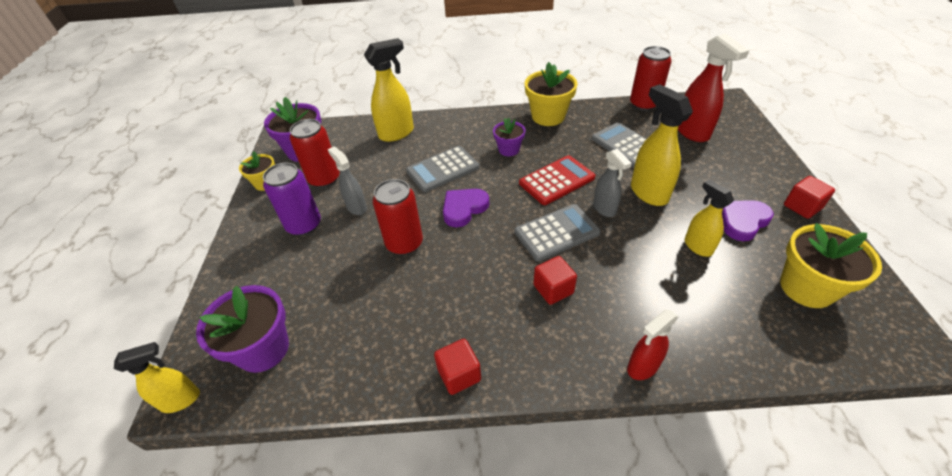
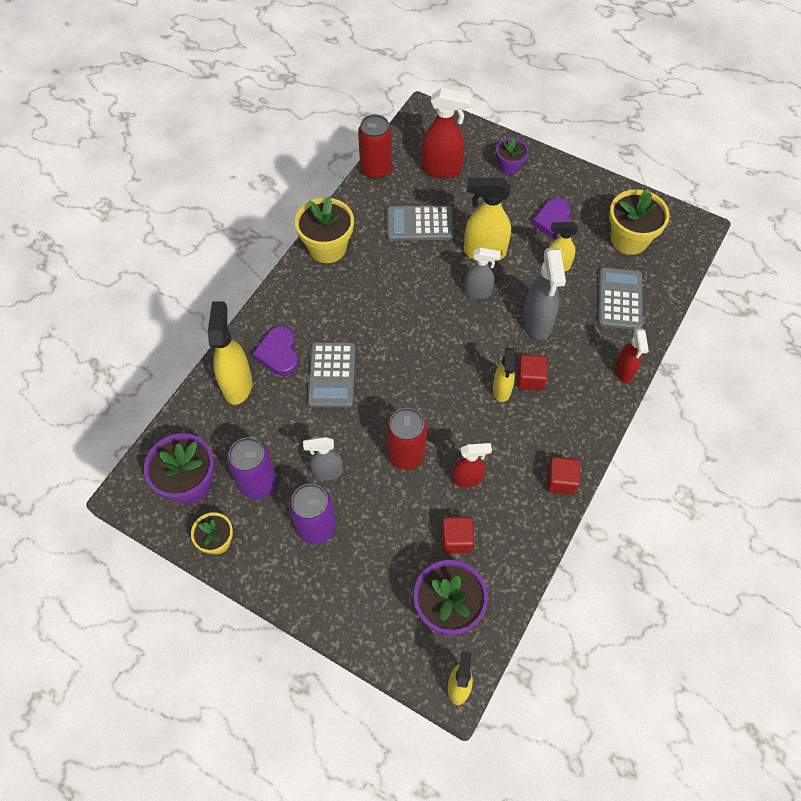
camera: 60 degrees left, 15 degrees up
(324, 179) = (258, 483): red can -> purple can
(409, 296) = (467, 478): none -> red spray bottle
(464, 208) = (399, 387): purple heart -> purple heart (278, 353)
(509, 150) = (349, 308): purple flower pot -> purple flower pot (509, 167)
(521, 274) = (501, 390): none -> yellow spray bottle
(556, 180) = (420, 300): red calculator -> none
(556, 233) = (478, 340): grey calculator -> grey calculator (619, 299)
(619, 263) = (537, 323): none -> grey spray bottle
(802, 207) = (568, 179): red cube -> red cube (456, 539)

